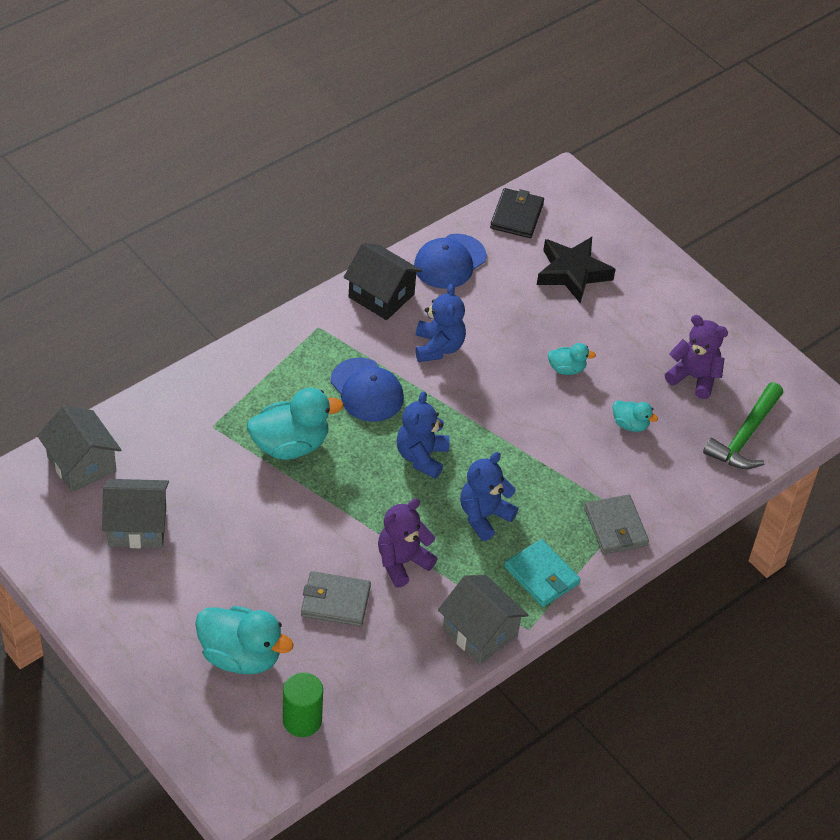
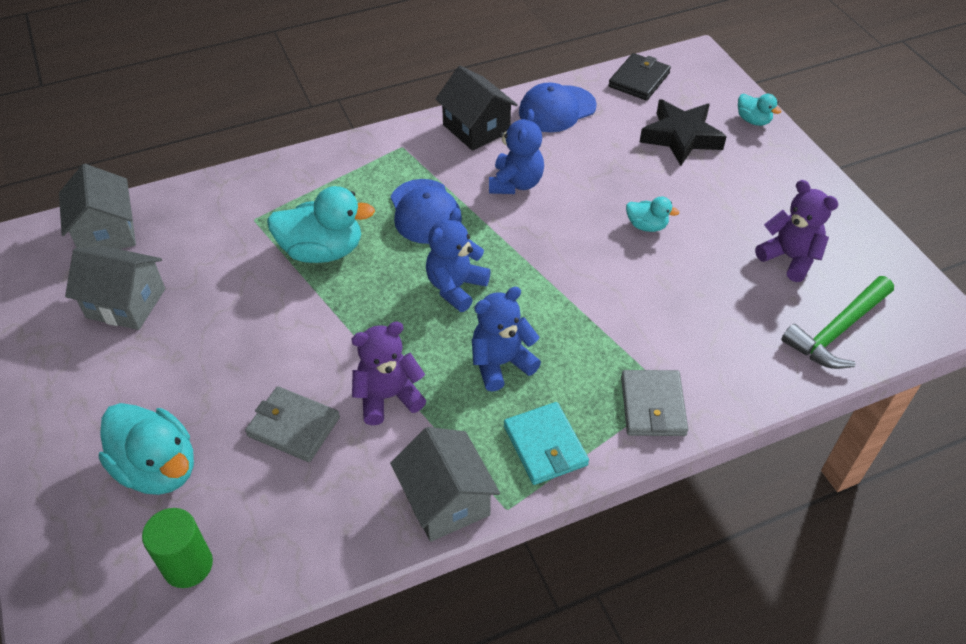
camera: 20 degrees right, 0 degrees up
(630, 424) = (702, 294): turquoise duck -> turquoise duck (753, 120)

